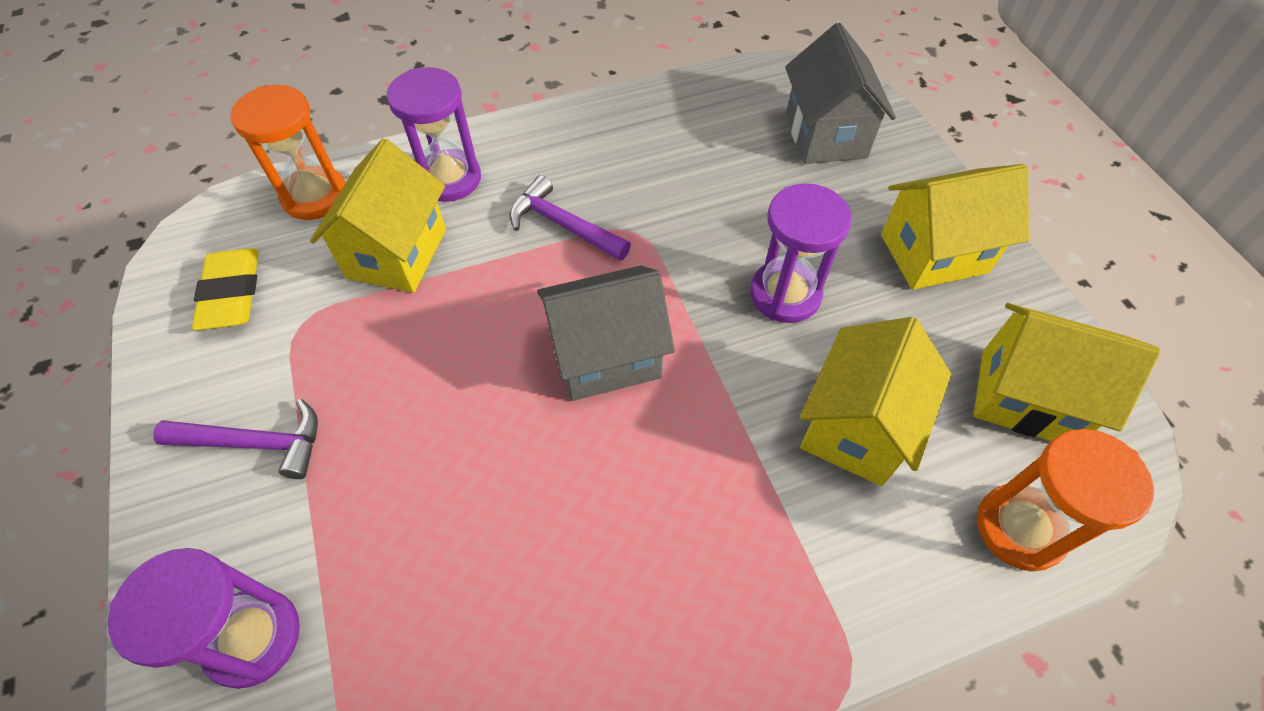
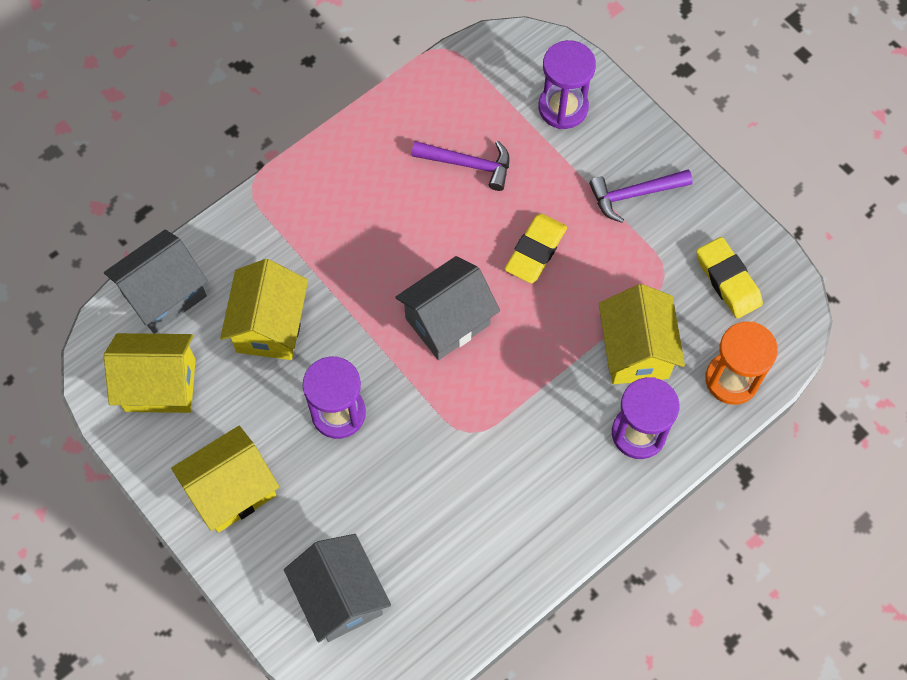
camera: 160 degrees right, 10 degrees up
(442, 409) = (535, 251): none -> yellow eraser
(563, 225) = (526, 419): purple hammer -> purple hammer (468, 164)
(1019, 528) = (164, 295): orange hourglass -> grey house

